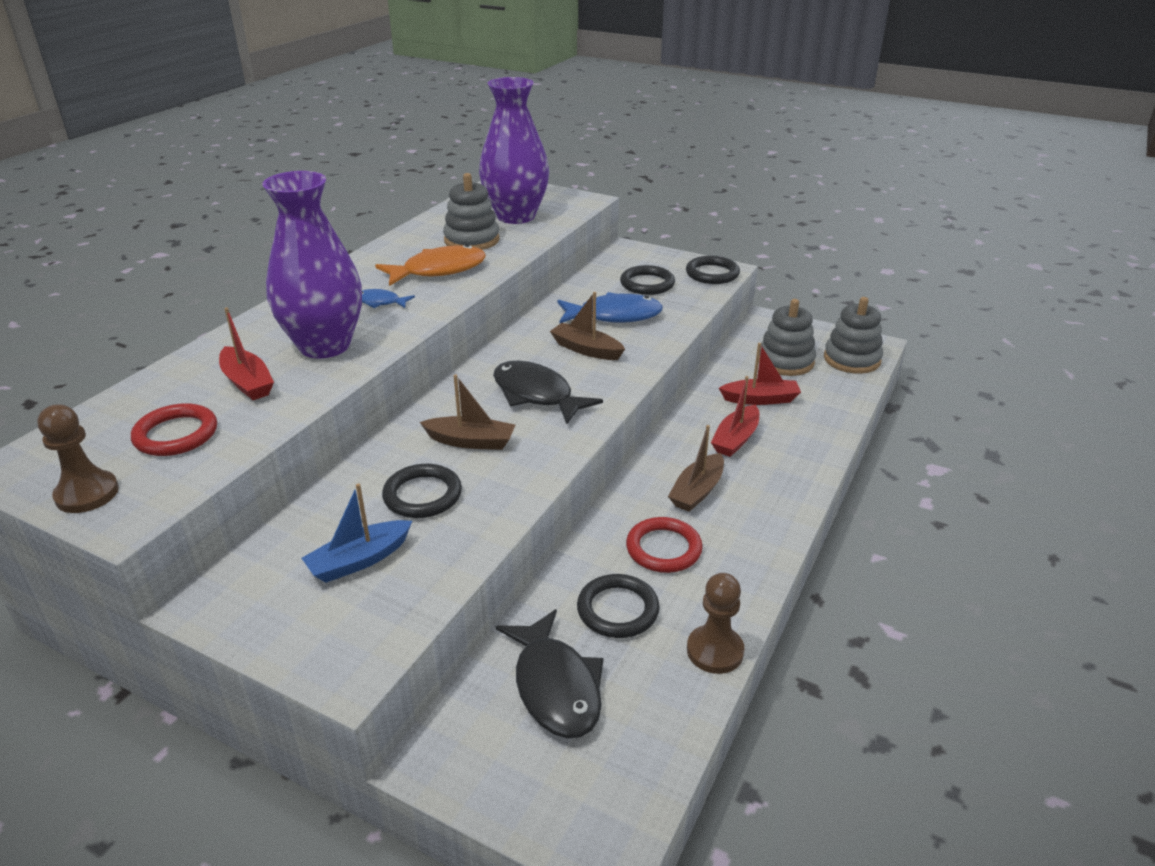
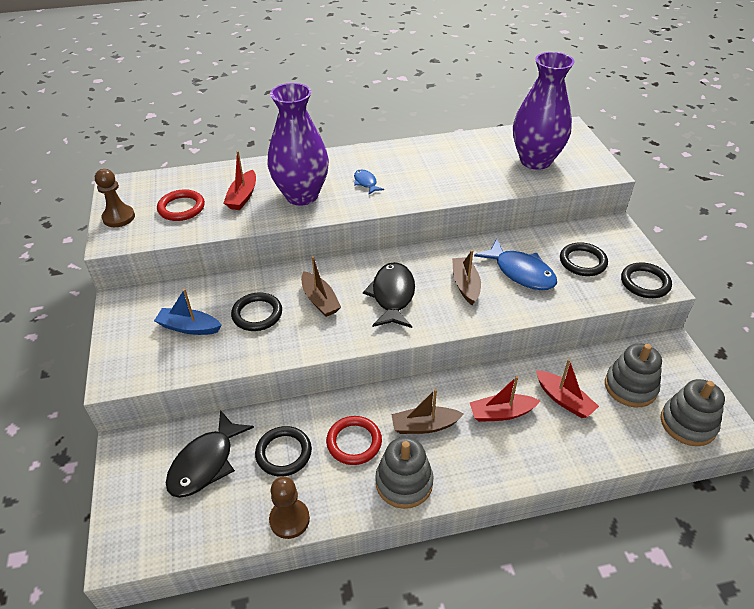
camera: 50 degrees right, 10 degrees up
(438, 270) = (427, 178): orange fish -> none
(471, 240) = (479, 165): grey stacking toy -> grey stacking toy (404, 482)

